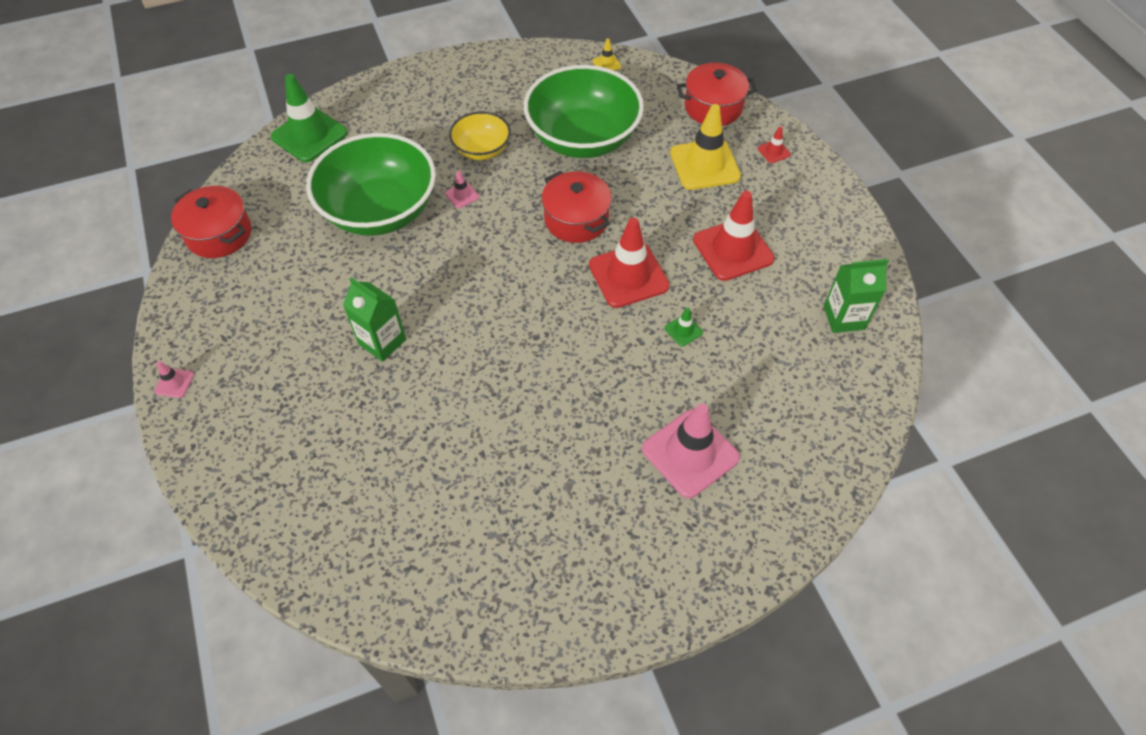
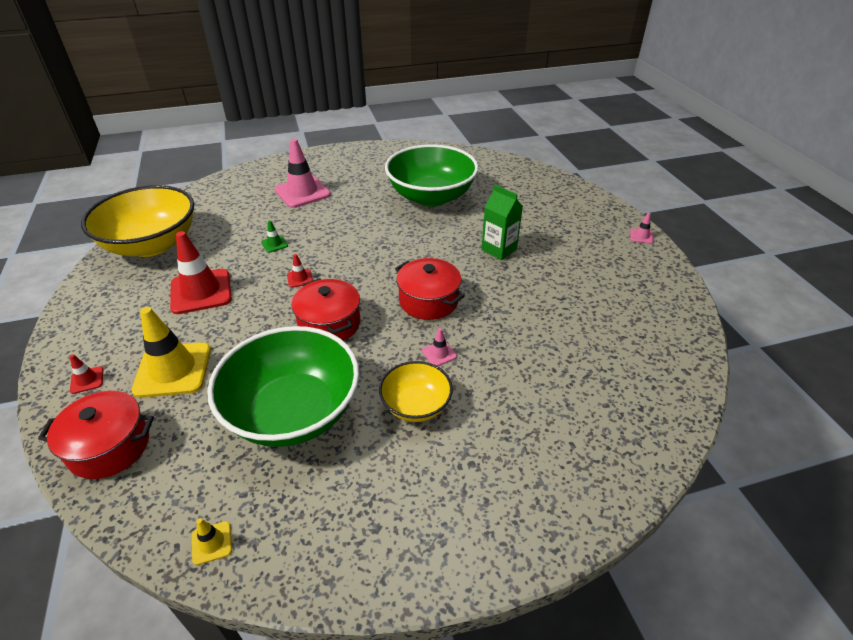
camera: 175 degrees left, 15 degrees down
(219, 234) = (673, 331): red pot -> red pot (428, 301)
(309, 135) = (632, 441): green traffic cone -> none
(380, 211) = (521, 343): green bowl -> green bowl (431, 197)
(628, 275) = (300, 278): red traffic cone -> red traffic cone, size x0.43
(844, 318) = (152, 244): green carton -> yellow bowl

